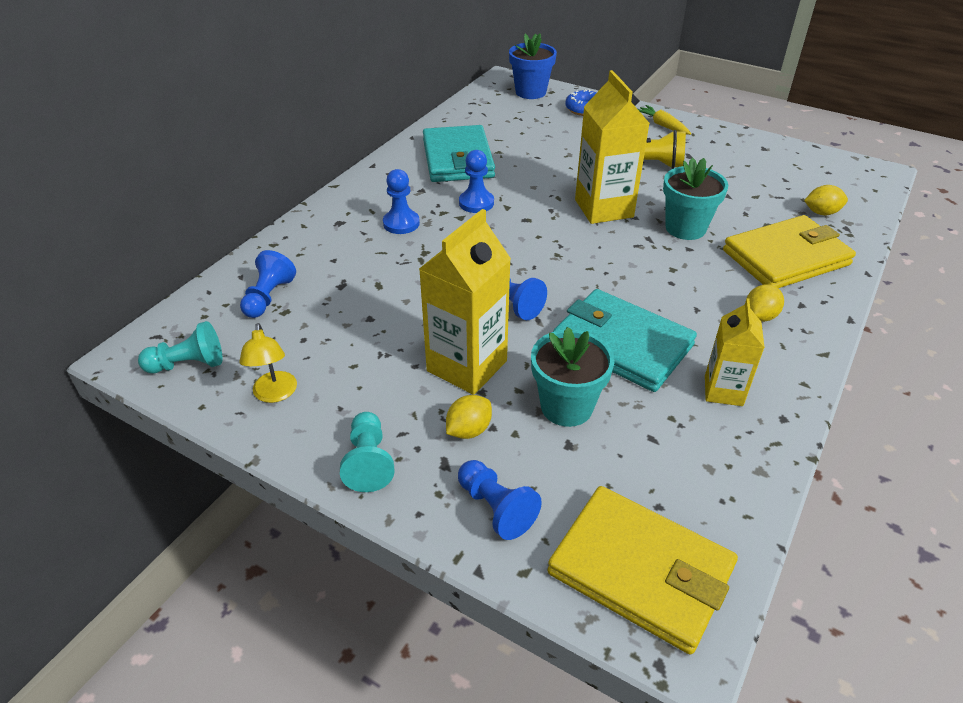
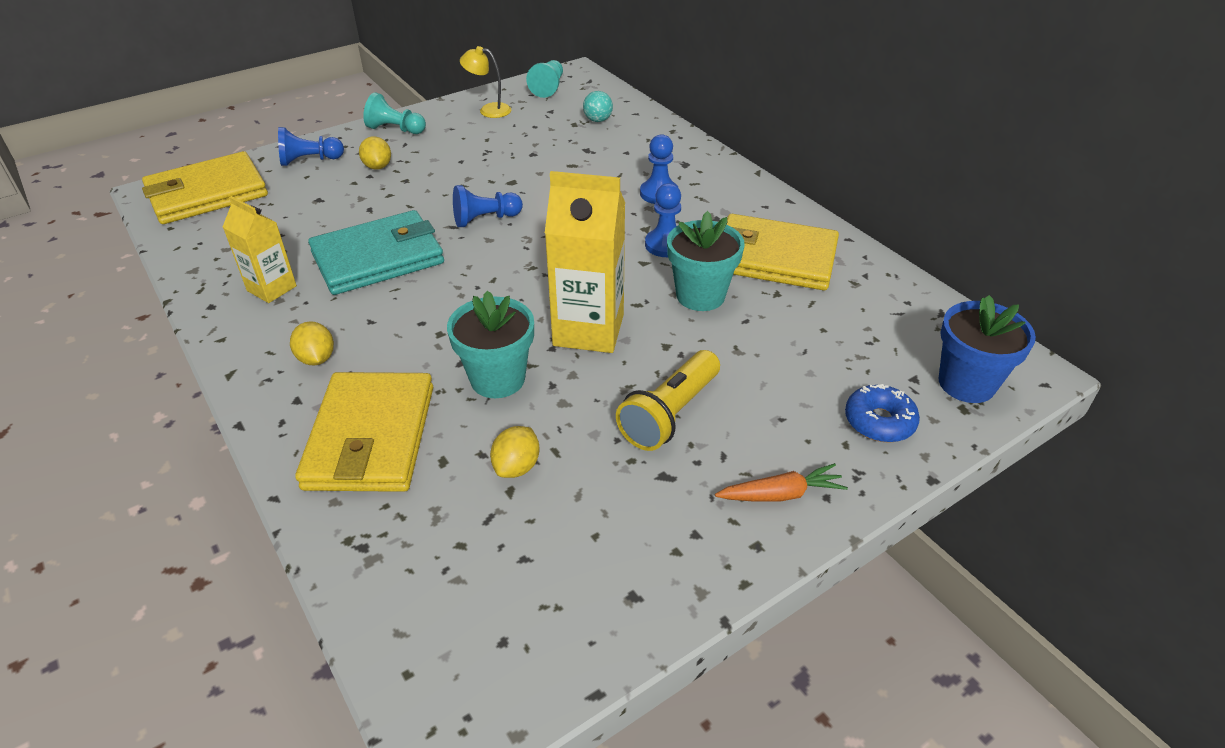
camera: 115 degrees right, 0 degrees up
(268, 297) = (598, 120): blue pawn -> turquoise ball
(457, 159) = (774, 258): turquoise wallet -> yellow wallet
(467, 366) = (437, 180): yellow carton -> none
(566, 407) = (350, 209): turquoise flower pot -> turquoise flower pot (700, 295)
(662, 125) = (781, 494): yellow carrot -> orange carrot
(821, 213) = (415, 542): yellow lemon -> yellow lemon (517, 466)

